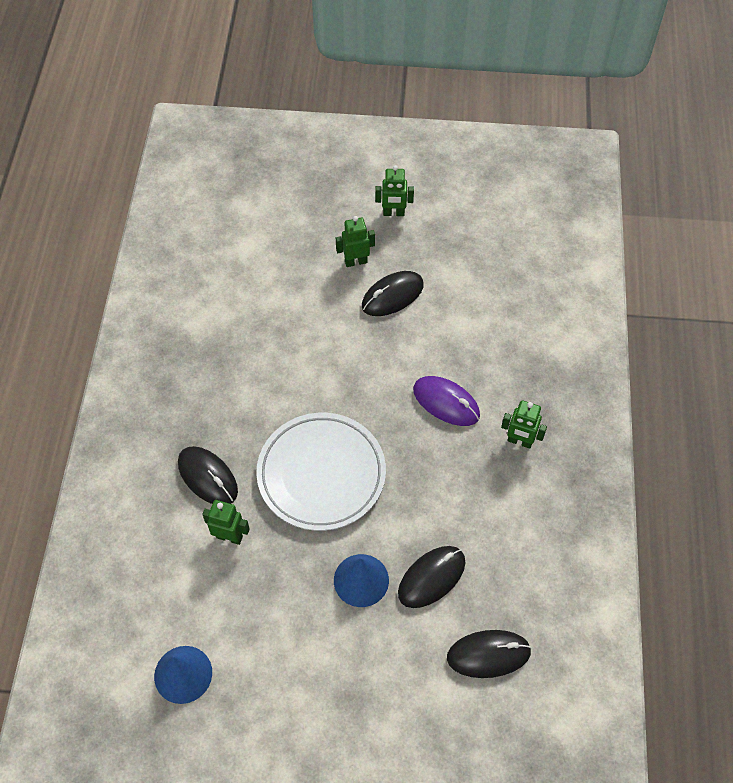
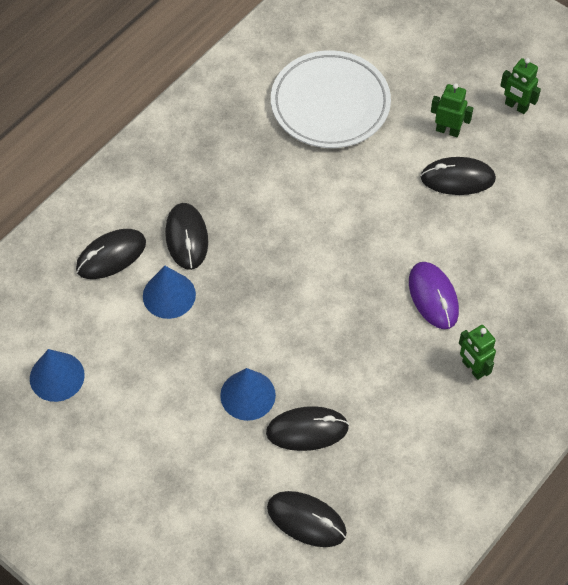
camera: 35 degrees right, 0 degrees up
(152, 534) = (111, 256): none -> black mouse
(229, 537) = (169, 295): green robot -> blue cone
(321, 474) = (280, 291): white plate -> white plate (330, 104)

